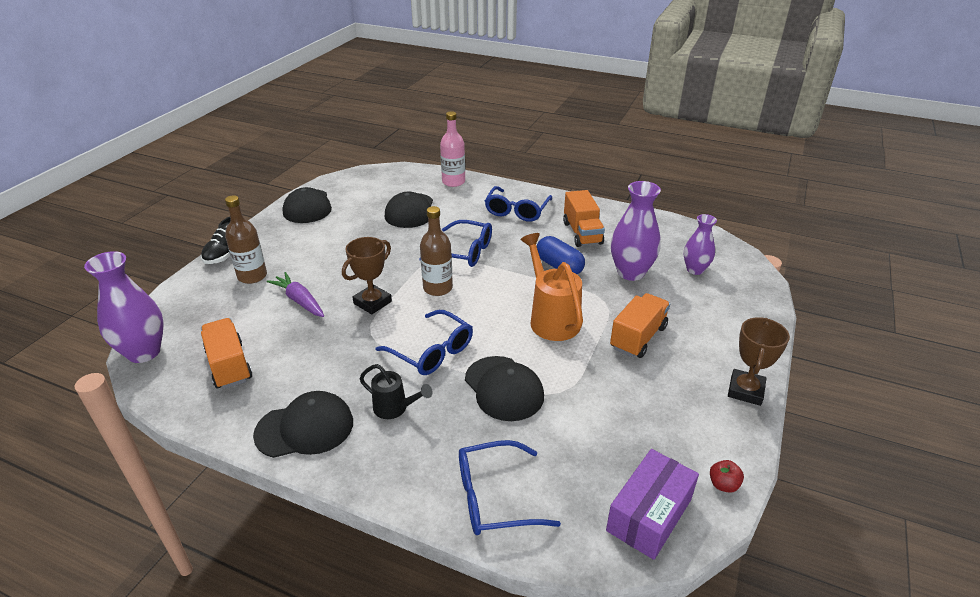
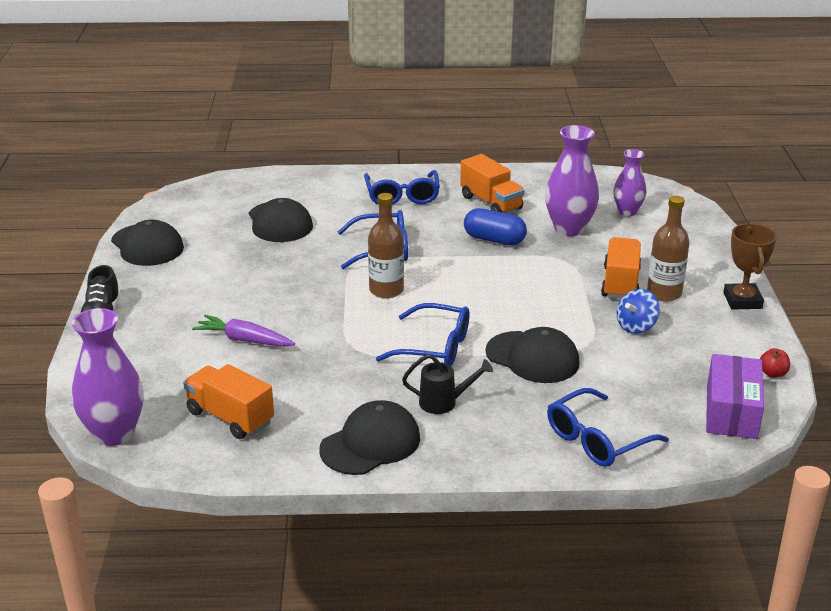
camera: 25 degrees left, 5 degrees down
(252, 276) = (160, 331): brown bottle -> brown bottle (664, 293)
(372, 302) = (328, 321): brown trophy -> none
(453, 182) = (301, 181): pink bottle -> none
(551, 319) = (527, 288): orange watering can -> none
(621, 386) = (636, 326): none -> blue spinning top

